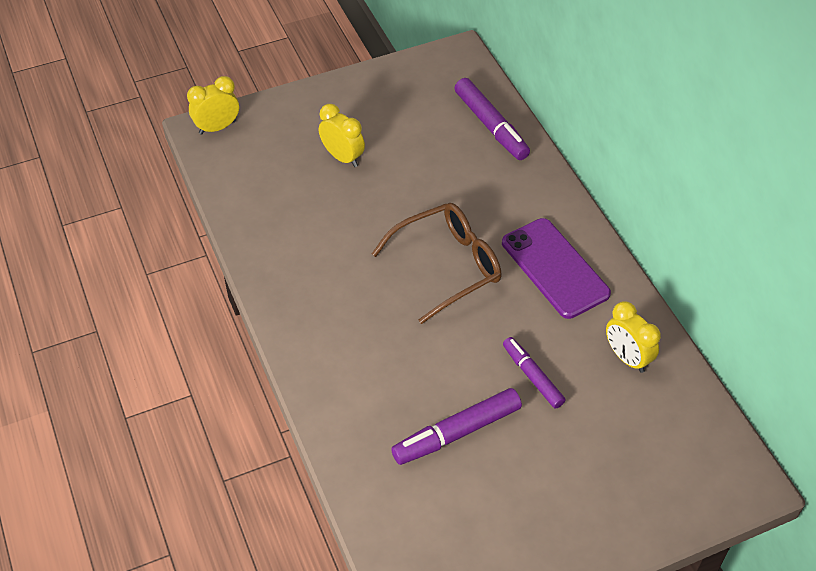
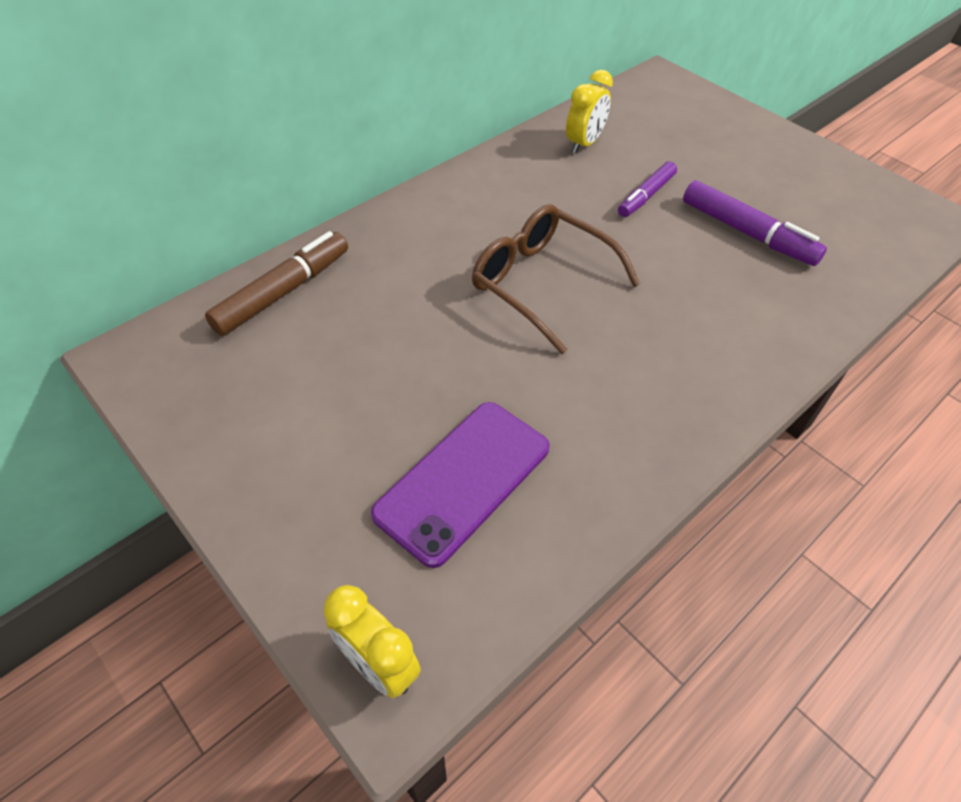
camera: 110 degrees left, 0 degrees up
(342, 157) = (394, 440): yellow clock -> none
(491, 126) = (283, 292): purple marker -> brown marker
(555, 268) = (499, 202): purple phone -> purple phone (463, 480)

